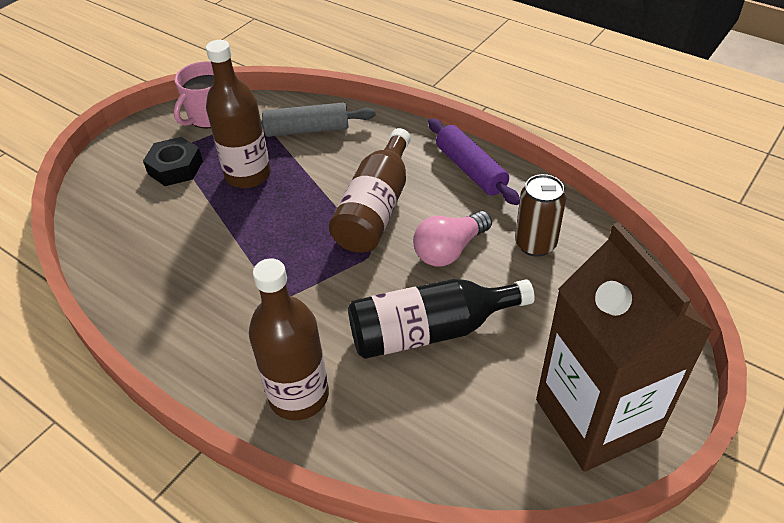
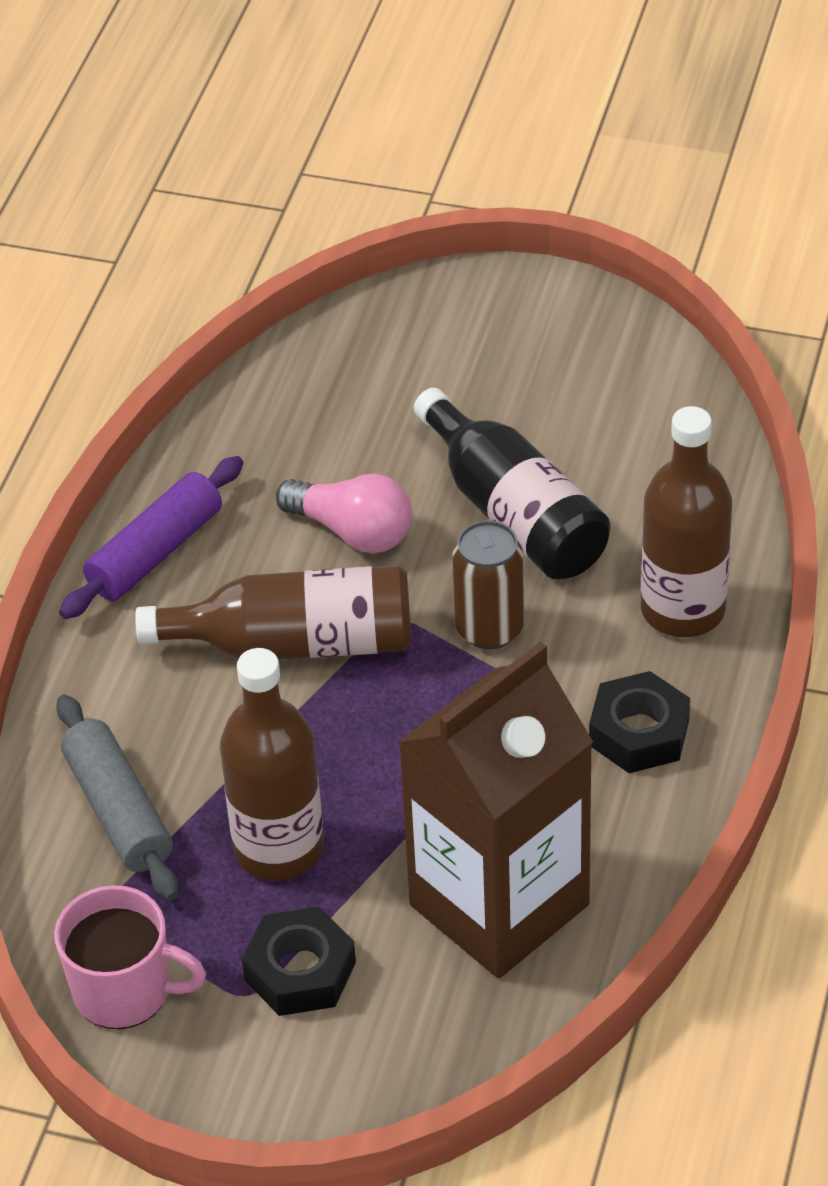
camera: 110 degrees left, 0 degrees up
(218, 338) = (639, 732): none -> black nut
(535, 244) = (301, 444): brown can -> brown can (489, 628)
(596, 418) = (570, 340): brown carton -> brown carton (499, 905)

